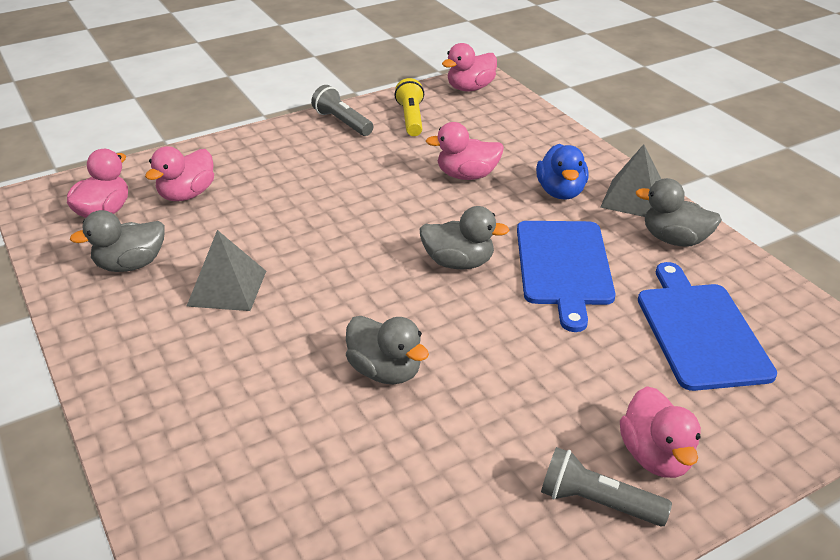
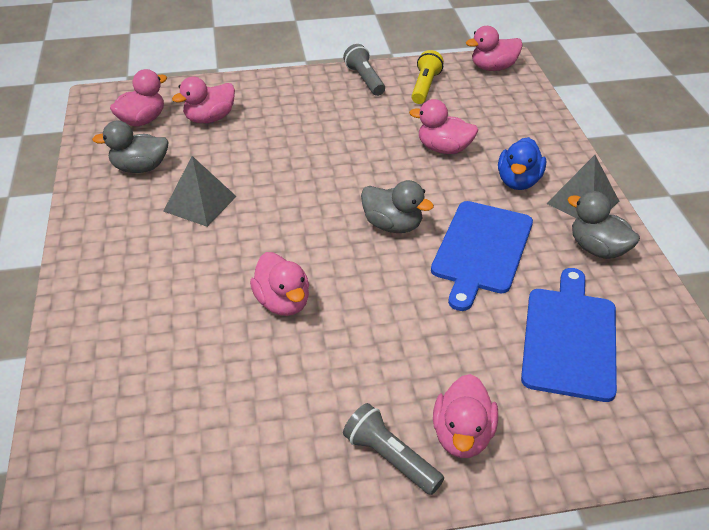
camera: 20 degrees right, 5 degrees up
(385, 371) = (283, 302): grey duck -> pink duck

